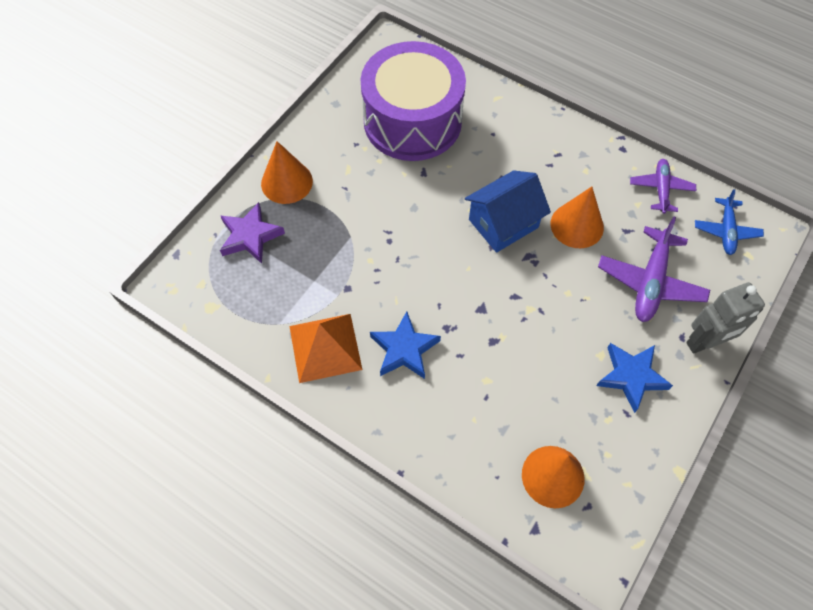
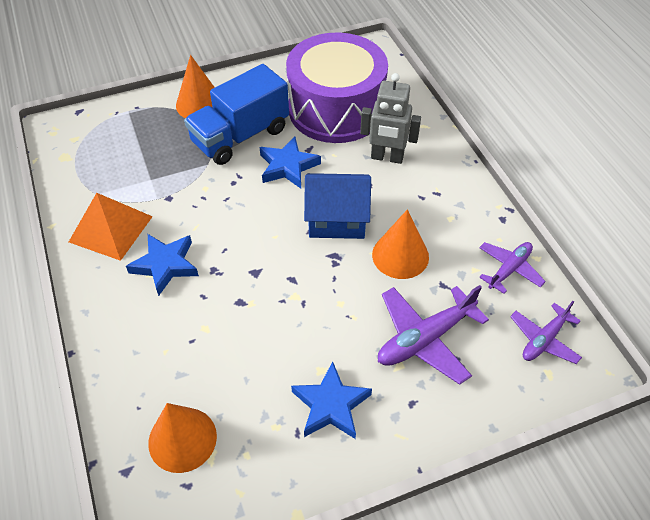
camera: 35 degrees right, 10 degrees down
(250, 236) = (138, 126): purple star -> none
(354, 193) = (240, 136): none -> blue truck
(421, 199) = (288, 166): none -> blue star
(704, 342) = (429, 421): grey robot -> grey robot (387, 157)
(726, 231) = (544, 339): blue plane -> purple plane

